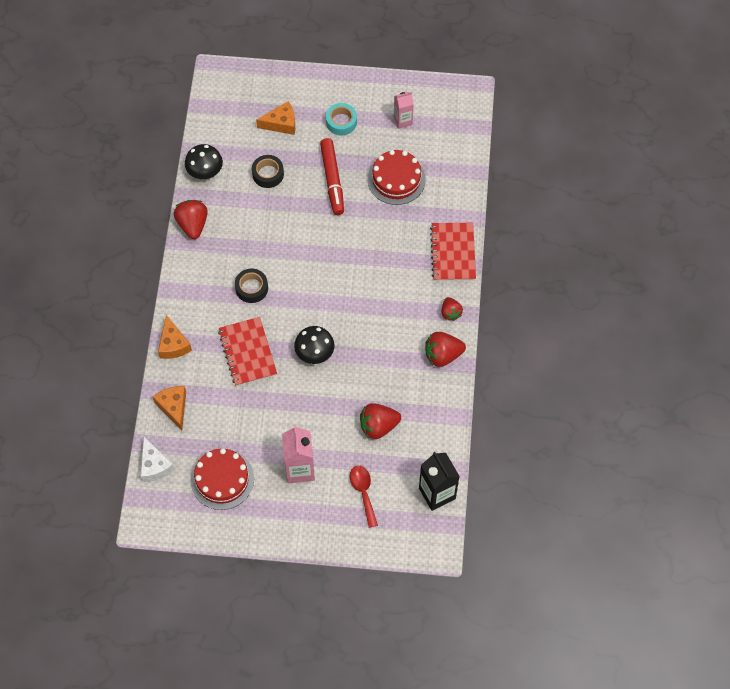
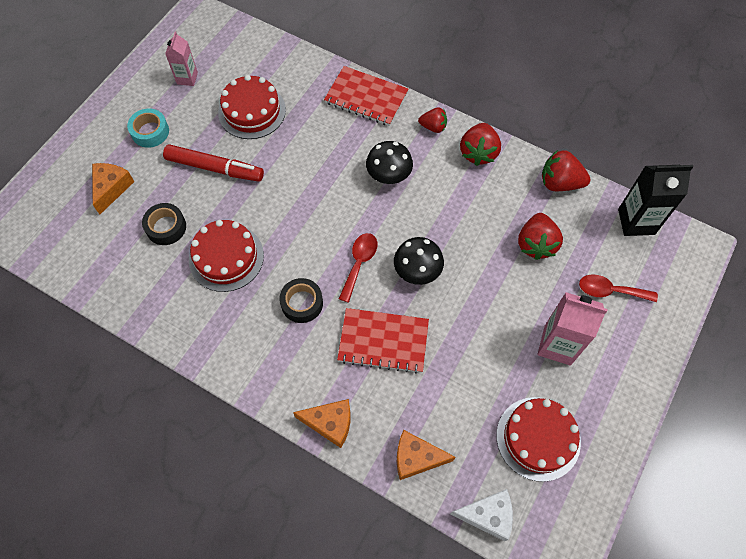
camera: 65 degrees left, 0 degrees up
(193, 224) = (180, 334): red strawberry -> red strawberry (559, 183)
(205, 171) = (117, 292): black mushroom -> black mushroom (389, 174)
(263, 223) = (226, 257): none -> red cake
(301, 311) = (359, 263): none -> red spoon

